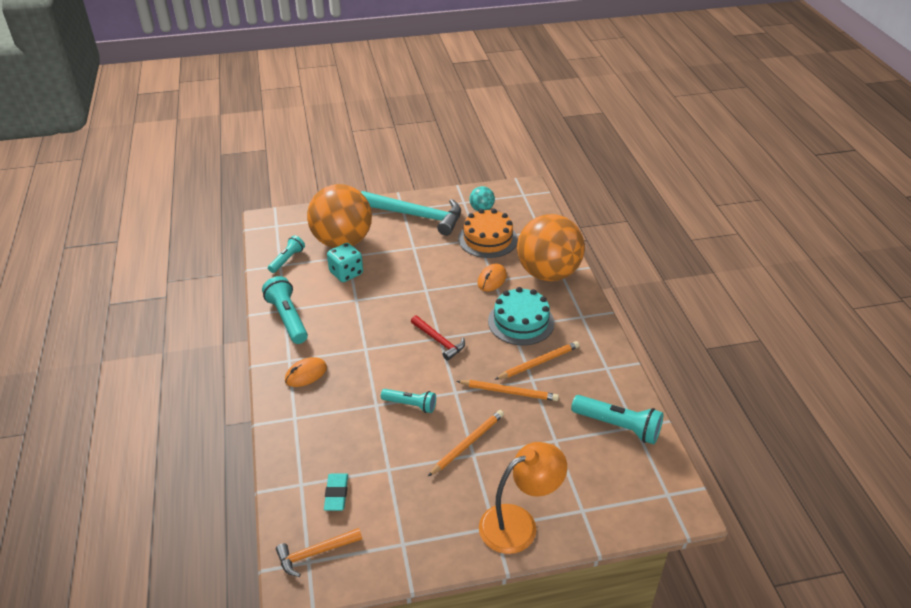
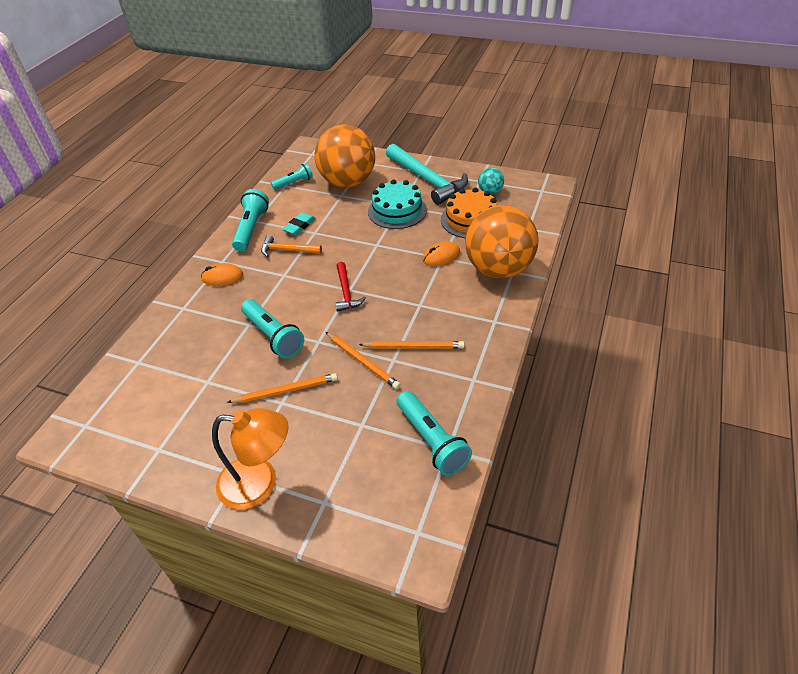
camera: 35 degrees right, 5 degrees up
(315, 553) = (95, 421): orange hammer -> orange hammer (287, 250)
(336, 494) = (152, 382): turquoise eraser -> turquoise eraser (299, 226)
(346, 273) = (327, 208): turquoise dice -> none
(410, 405) = (273, 336): turquoise flashlight -> turquoise flashlight, size x1.58
(521, 322) = (432, 303): turquoise cake -> turquoise cake (397, 210)

